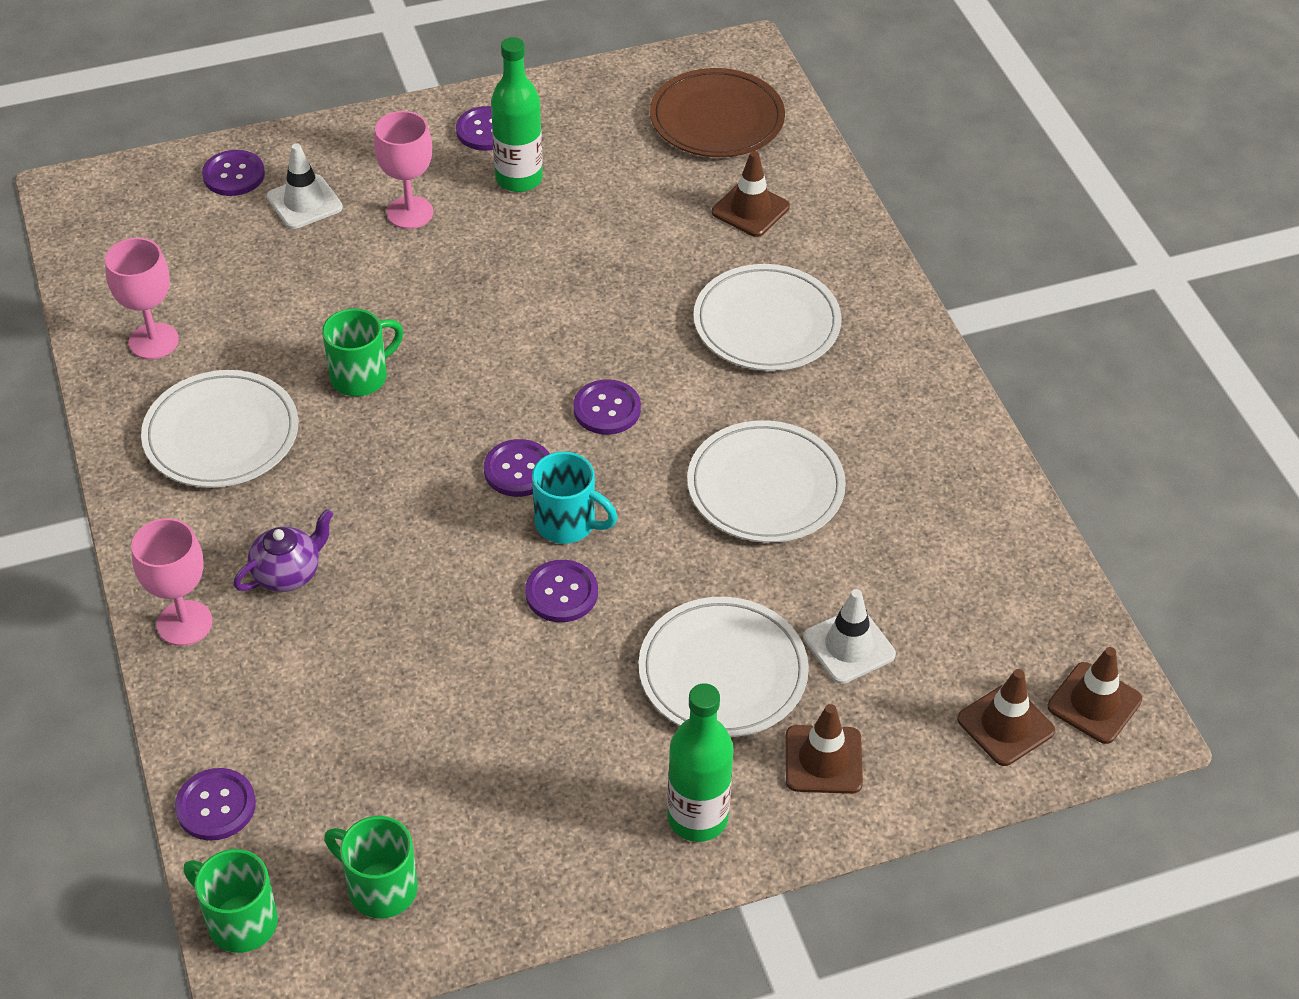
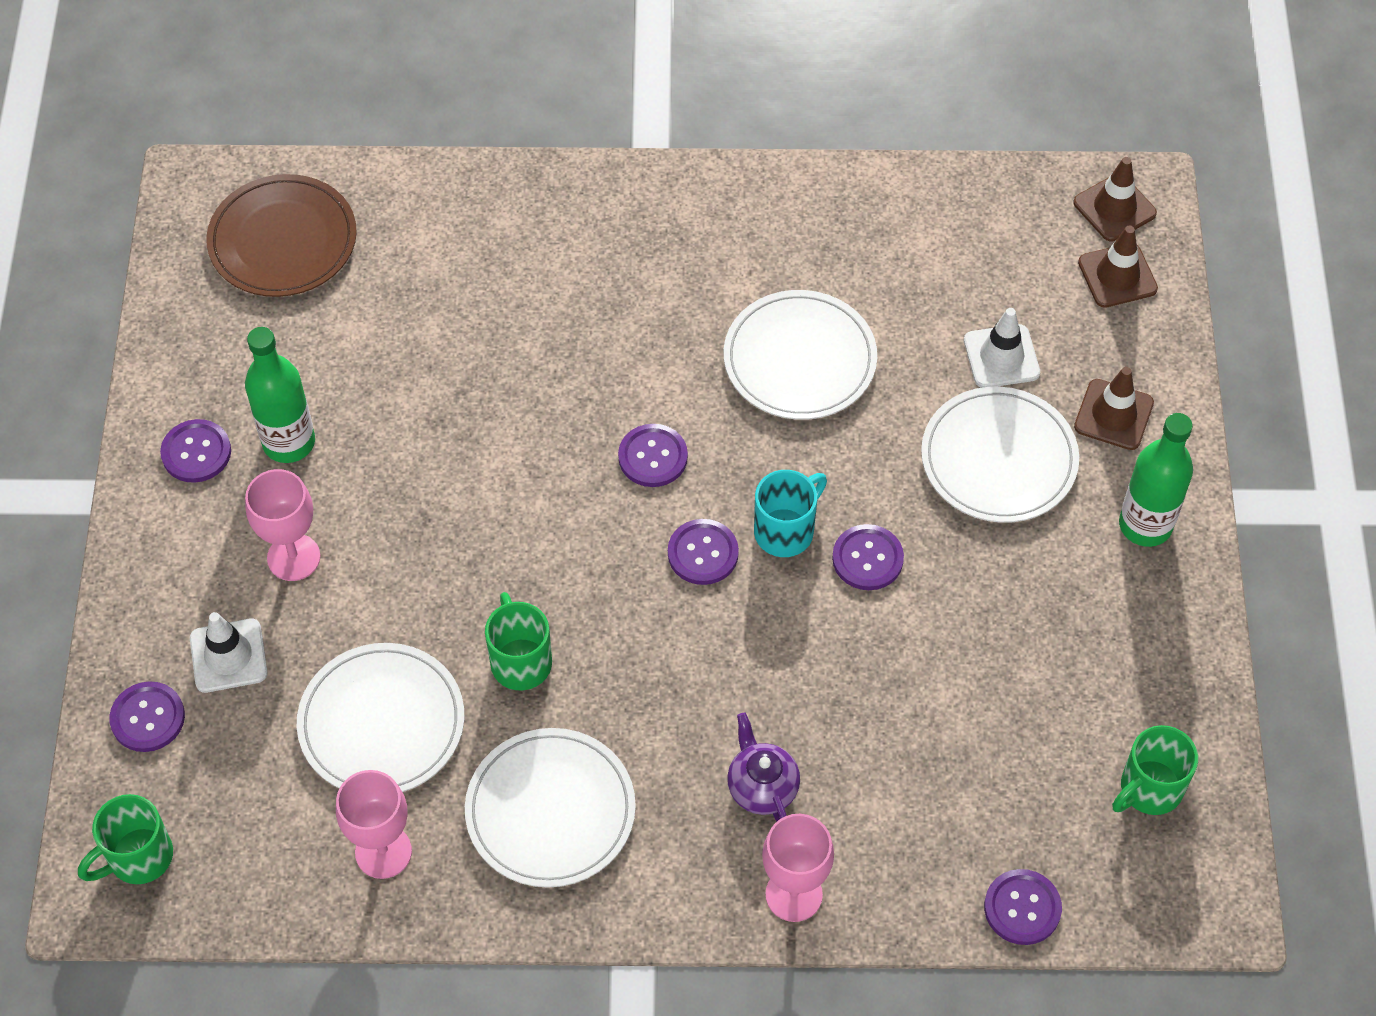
camera: 70 degrees left, 10 degrees up
(240, 921) = (1153, 912): green mug -> green mug (138, 857)
(750, 209) = (431, 255): brown traffic cone -> none
(766, 323) = (594, 292): white plate -> white plate (381, 723)

